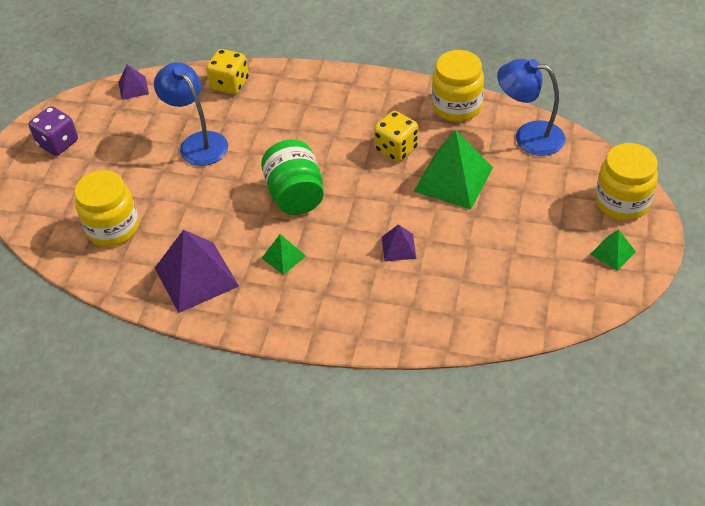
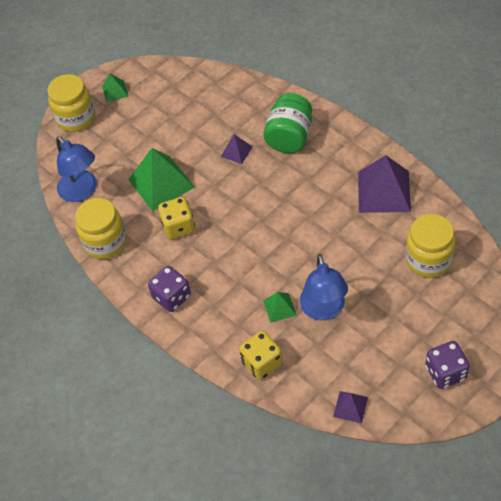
camera: 145 degrees left, 5 degrees up
(283, 257) = (315, 179): green pyramid -> green pyramid (279, 307)
(295, 195) = (277, 223): green jar -> green jar (289, 137)
(351, 94) = (172, 297): none -> purple dice

